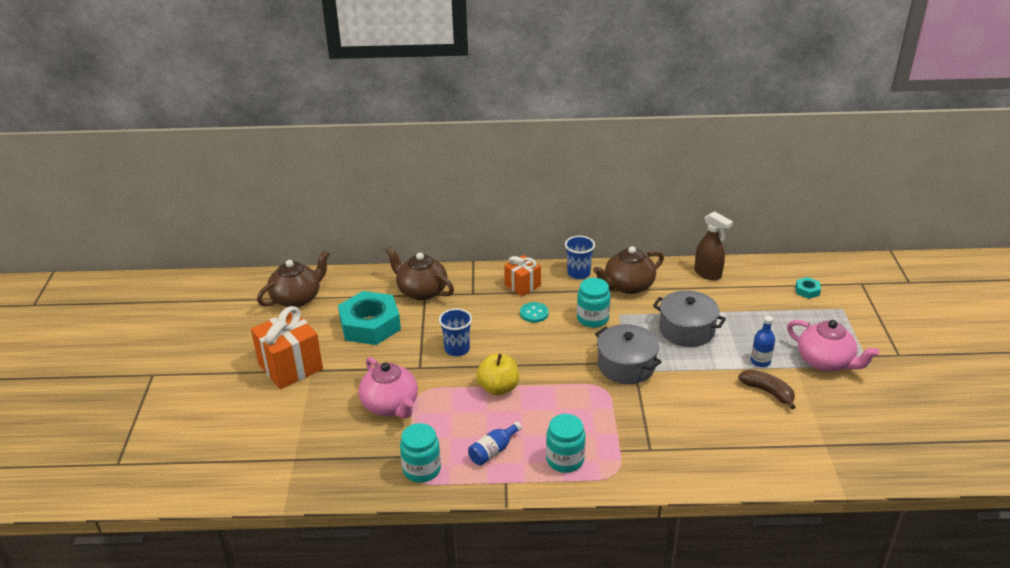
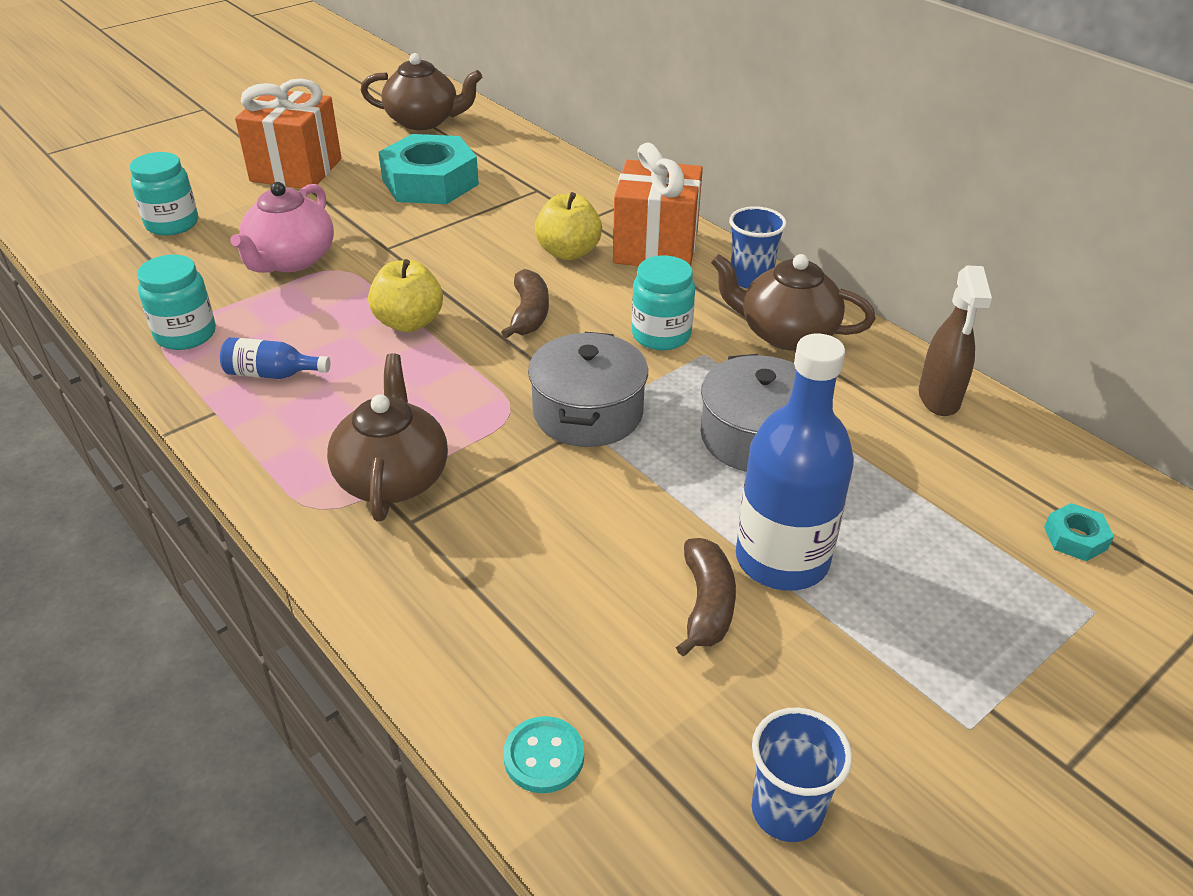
camera: 50 degrees right, 5 degrees up
(421, 291) = (540, 184): brown teapot -> brown teapot (393, 477)
(457, 349) = (454, 258): blue cup -> blue cup (786, 811)
(495, 312) = (568, 252): none -> yellow apple
(522, 285) = (655, 247): orange gift -> orange gift, size x1.68
(534, 313) = (606, 282): turquoise button -> turquoise button (544, 756)
(534, 348) = (529, 314): none -> brown banana
(565, 460) = (307, 445): turquoise jar -> turquoise jar (172, 224)
(760, 361) = (782, 559): blue bottle -> blue bottle, size x2.12
(826, 362) = (893, 653): pink teapot -> none

